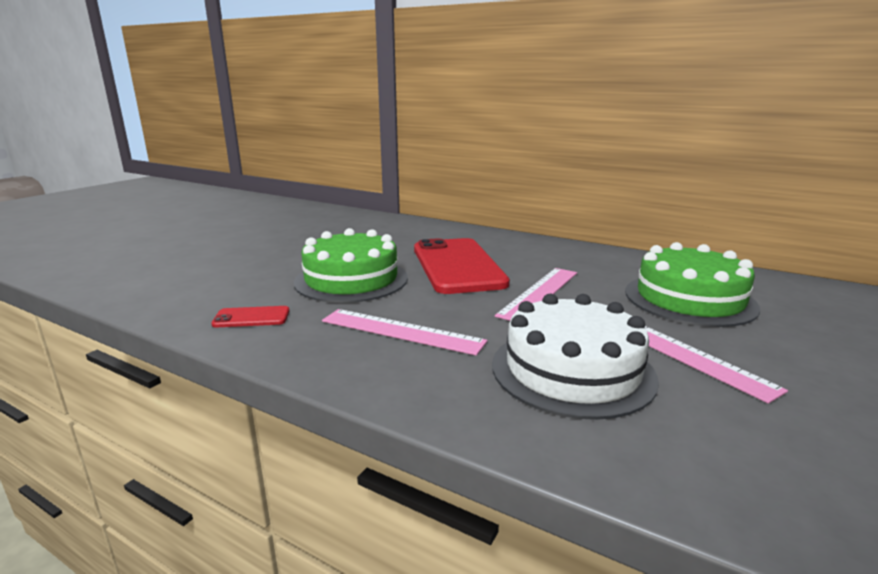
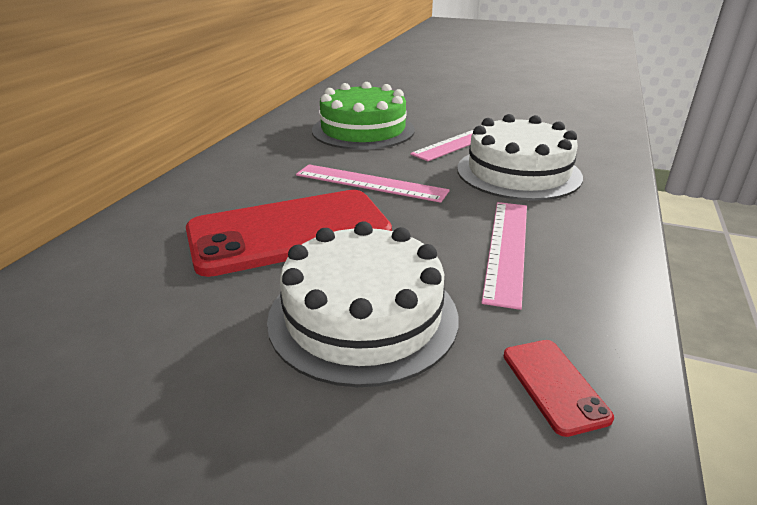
camera: 100 degrees left, 10 degrees up
(351, 280) = (363, 316): green cake -> white cake

